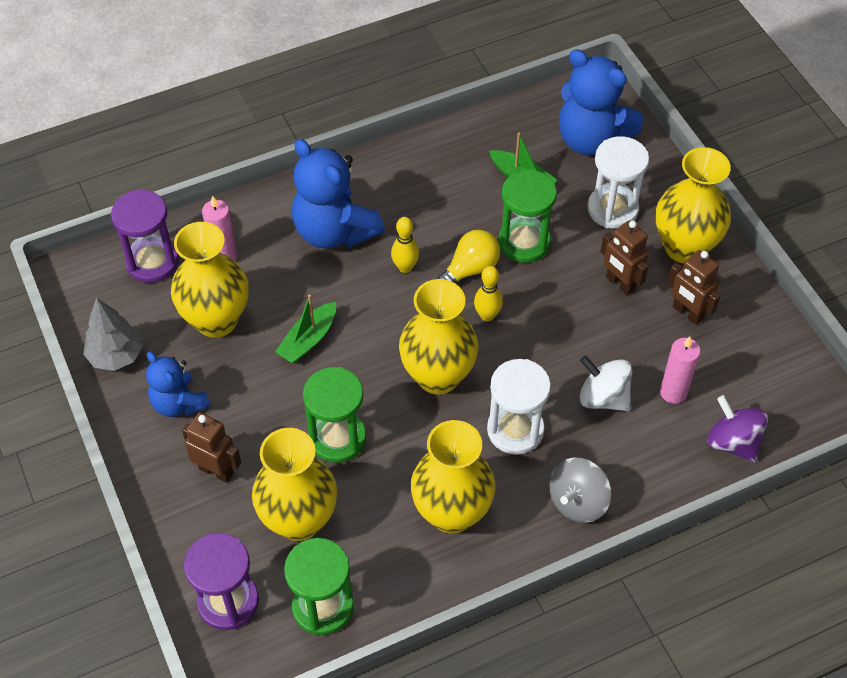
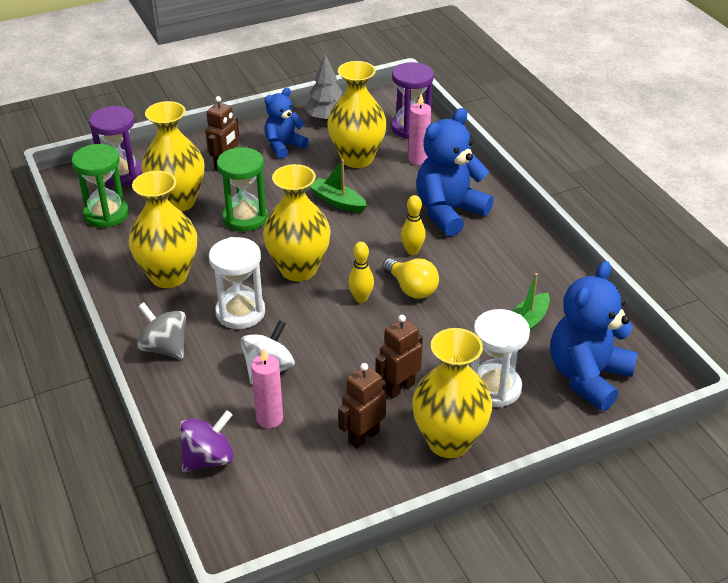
camera: 90 degrees right, 15 degrees down
(524, 242) = (446, 323): green hourglass -> none

